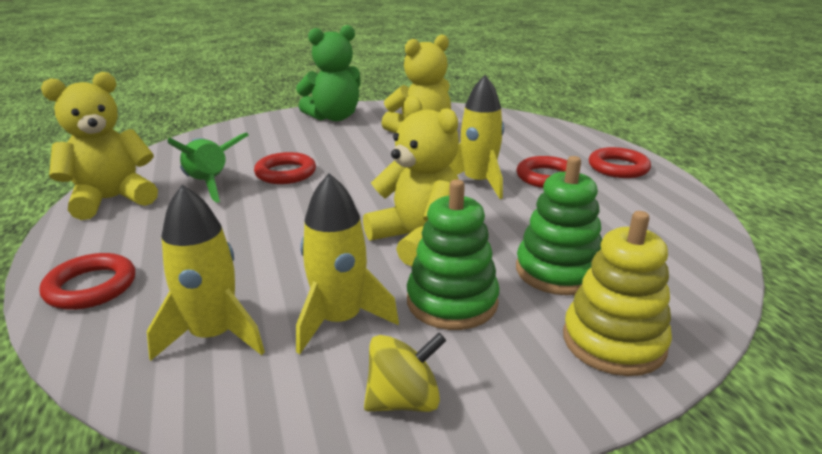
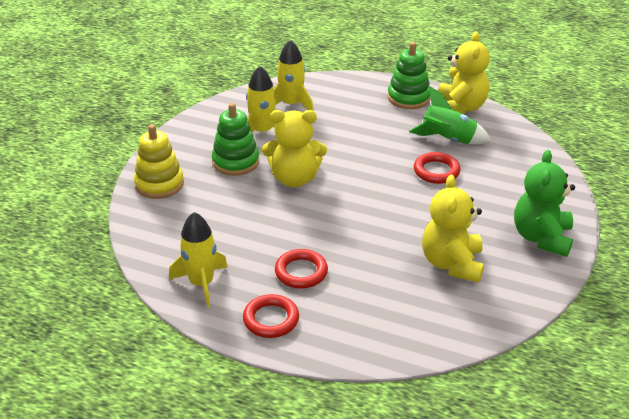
camera: 130 degrees right, 10 degrees up
(91, 287) = (364, 88): red ring -> none
(404, 400) = (204, 127): yellow spinning top -> none
(478, 183) = (330, 237): yellow rocket -> yellow rocket (201, 283)
(558, 271) = (213, 202): green stacking toy -> green stacking toy (408, 98)

